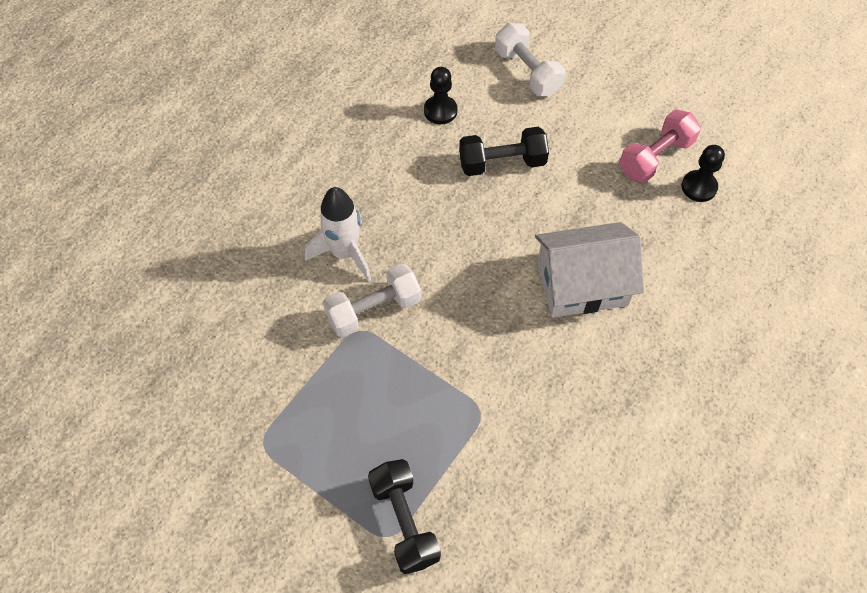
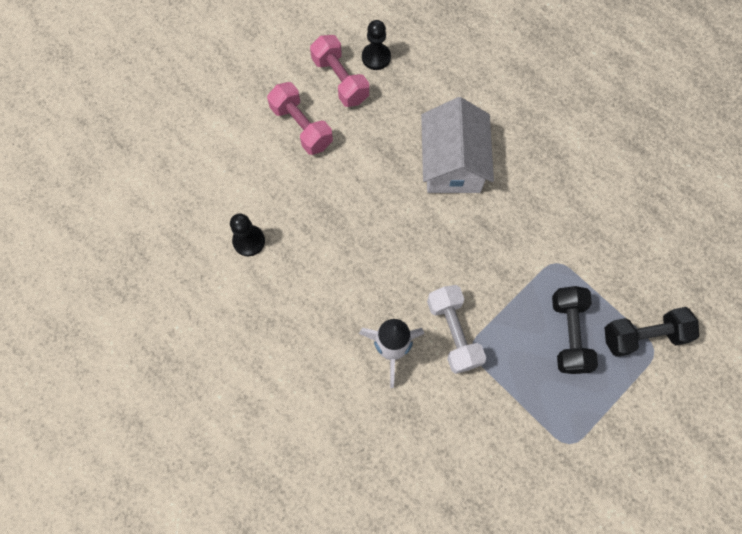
camera: 80 degrees left, 10 degrees up
(502, 163) = (320, 199): black dumbbell -> black dumbbell (568, 334)
(527, 72) = (222, 158): white dumbbell -> none
(584, 132) = (301, 127): none -> pink dumbbell

